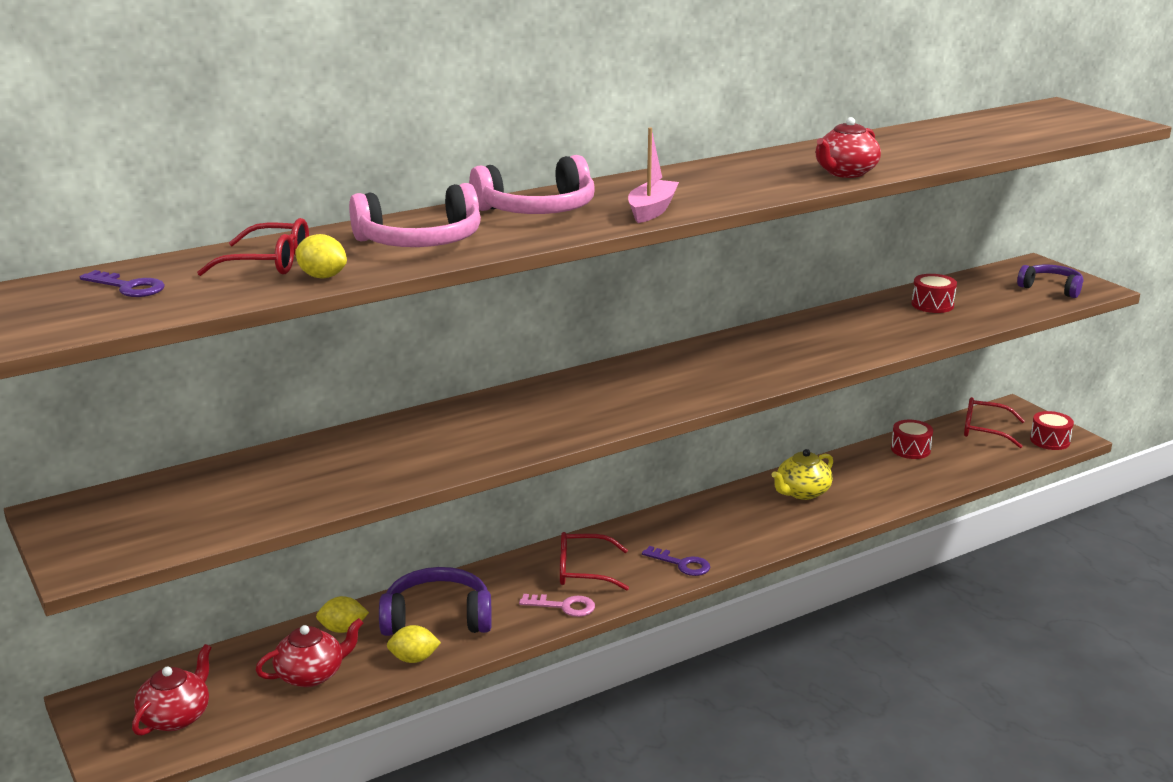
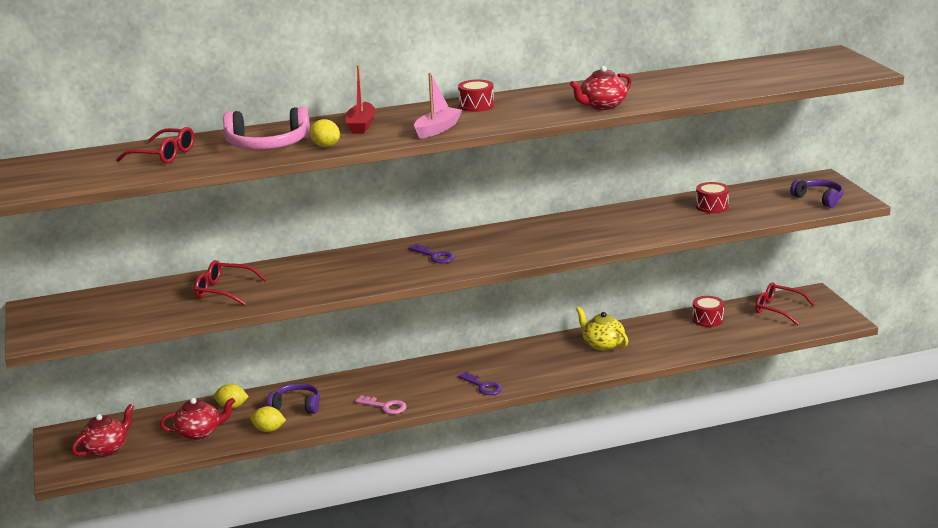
camera: 15 degrees right, 0 degrees up
(129, 287) = (72, 167): purple key -> purple key (435, 256)
(322, 276) = (190, 166): yellow lemon -> yellow lemon (325, 146)
(437, 618) = (296, 406): purple headphones -> purple headphones, size x0.65
(537, 210) = (361, 125): pink headphones -> red boat
(583, 571) = (411, 384): red glasses -> red glasses (224, 290)
(802, 492) = (602, 344): yellow teapot -> yellow teapot turned 75 degrees clockwise
(1050, 440) = (826, 321): red drum -> red drum (476, 105)

